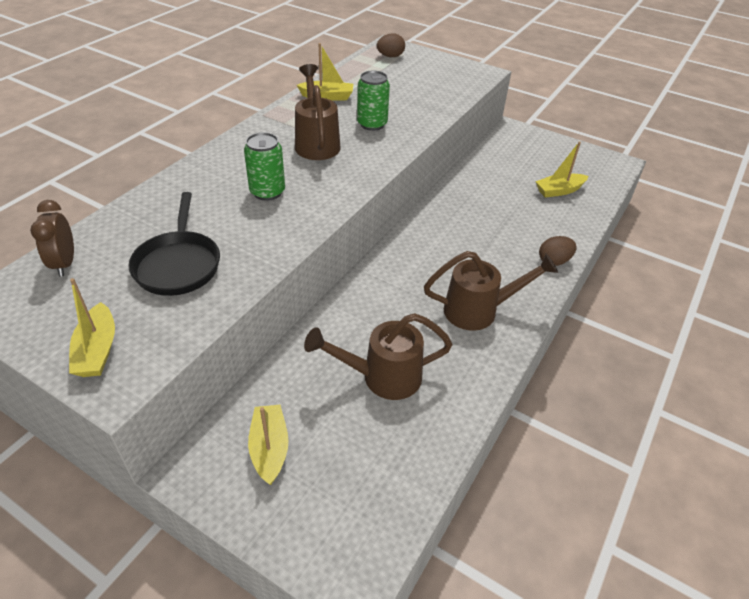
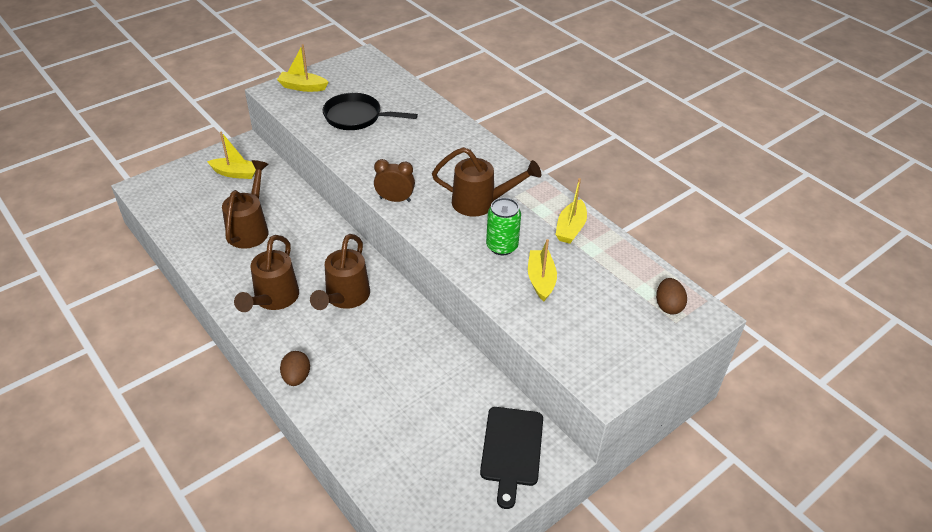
camera: 110 degrees right, 0 degrees up
(64, 263) = (384, 79): brown clock -> brown clock (395, 199)
(267, 192) = (418, 163): green can -> none
(442, 259) = (345, 298): none -> brown watering can
(522, 144) = (511, 450): none -> black cutting board
(559, 191) = (401, 441): yellow boat -> yellow boat (541, 280)

